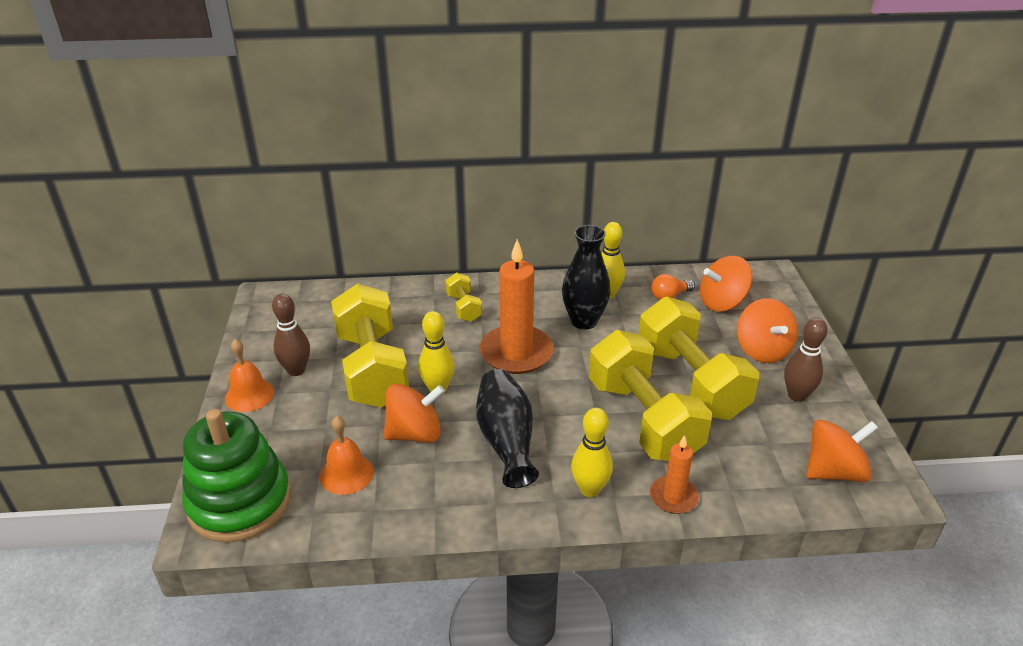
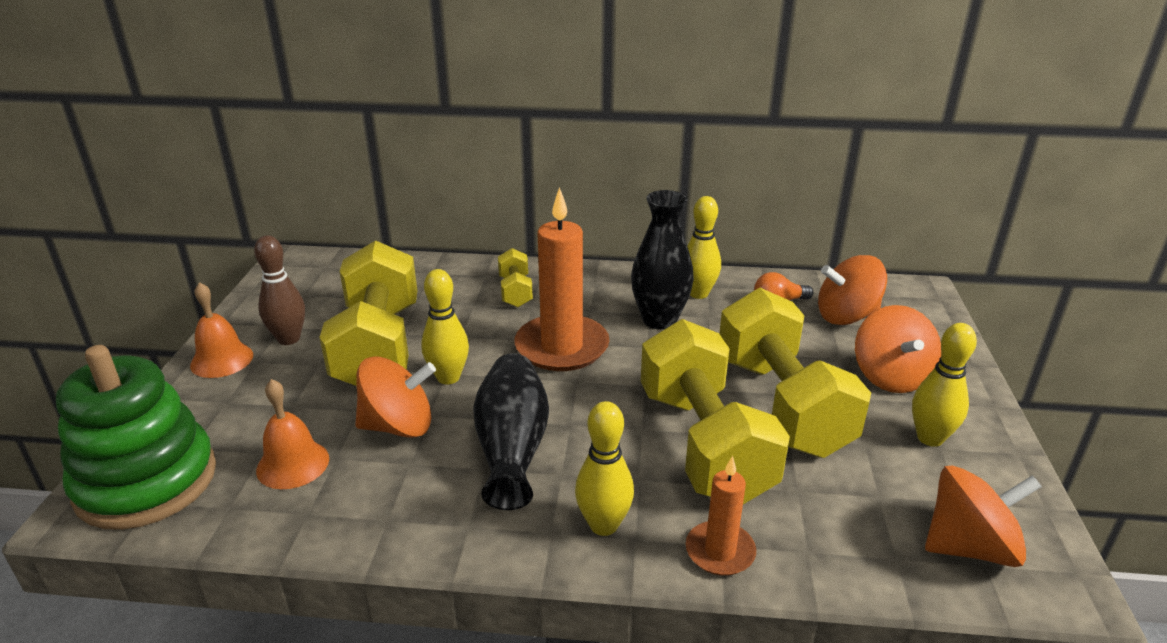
camera: 10 degrees right, 5 degrees down
(797, 395) = (930, 438): brown bowling pin -> yellow bowling pin

